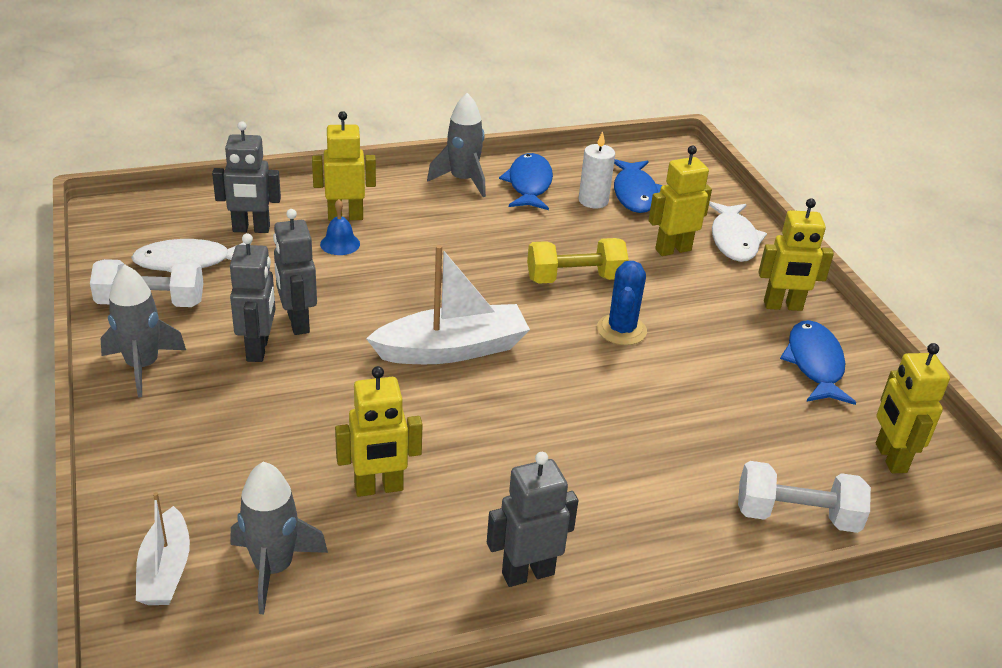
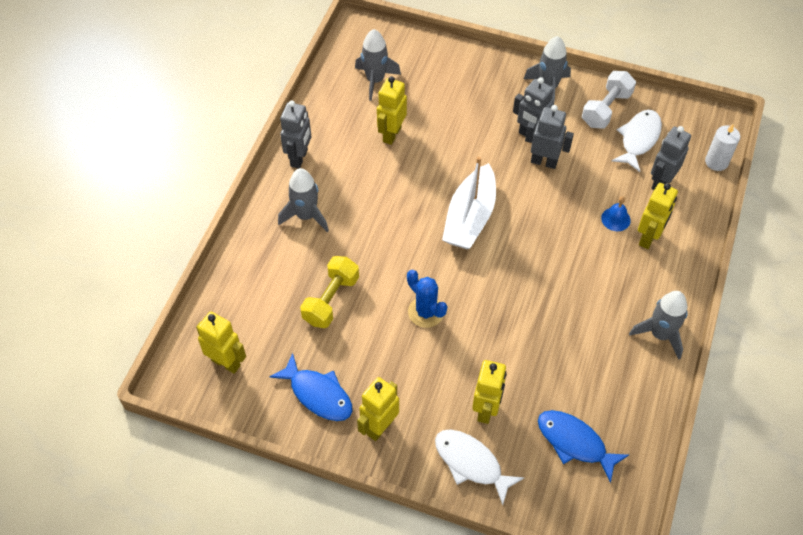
camera: 130 degrees right, 20 degrees up
(165, 570) = (402, 49): white boat -> none
(529, 184) = (630, 376): blue fish -> none
(575, 279) = (493, 323): yellow dumbbell -> yellow dumbbell (331, 300)
(593, 201) = (581, 404): white candle -> white candle (716, 162)
(617, 504) = (306, 216): none -> grey rocket
(796, 516) = (235, 283): white dumbbell -> none

